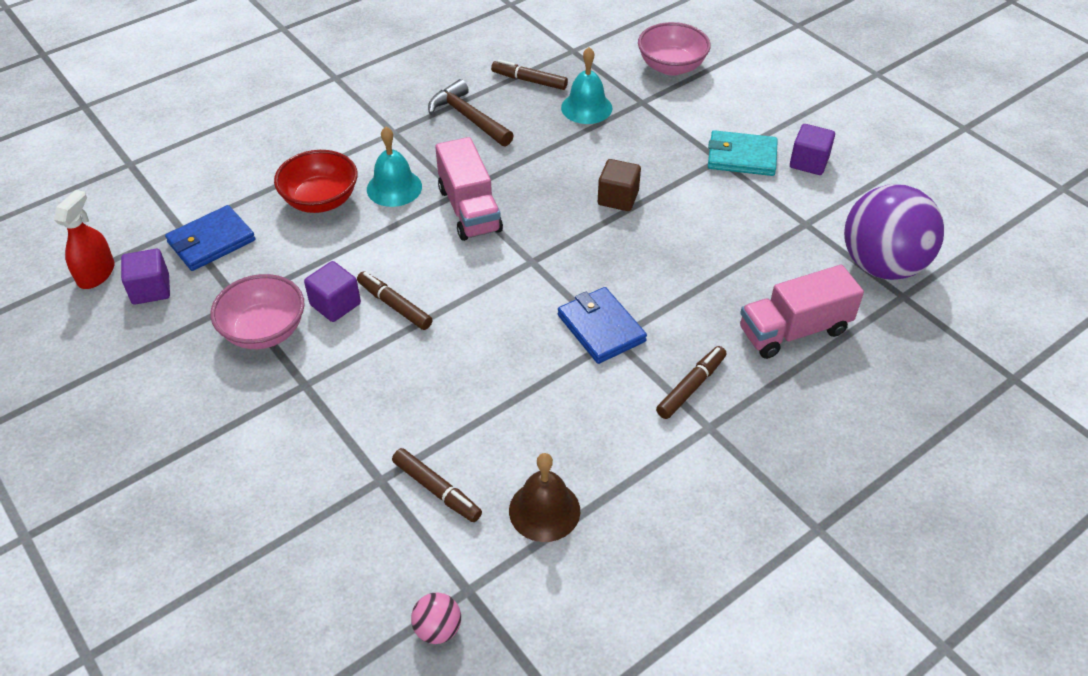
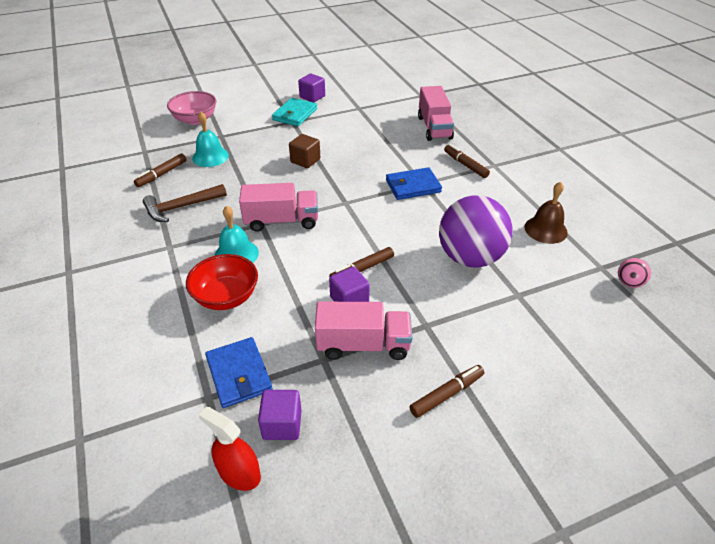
camera: 75 degrees left, 5 degrees down
(264, 331) = (363, 345): pink bowl -> pink truck
(437, 490) = (528, 270): brown marker -> brown marker (447, 394)
(882, 265) = (398, 95): purple ball -> purple ball (470, 257)

